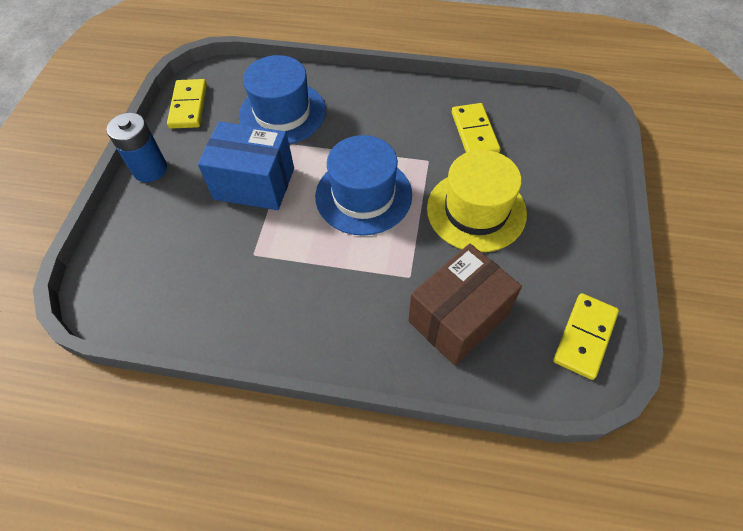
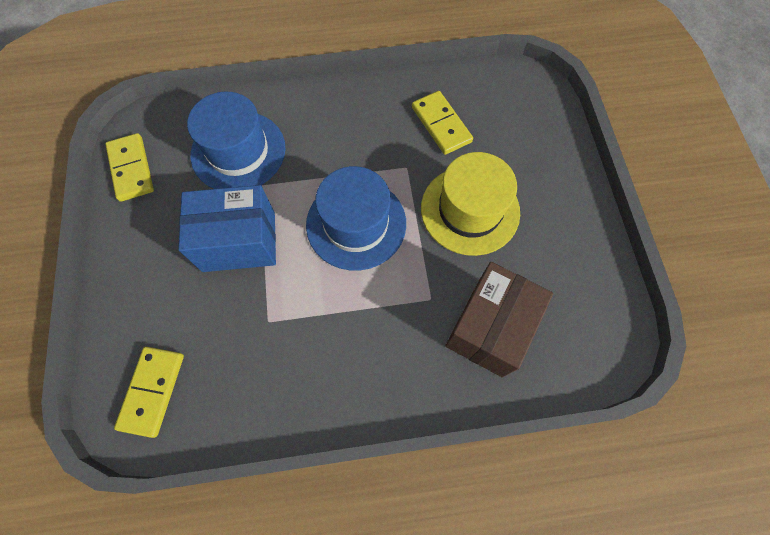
camera: 20 degrees left, 10 degrees up
(150, 169) = (118, 256): blue battery -> none
(584, 337) = (605, 311): yellow domino -> yellow domino (152, 391)

